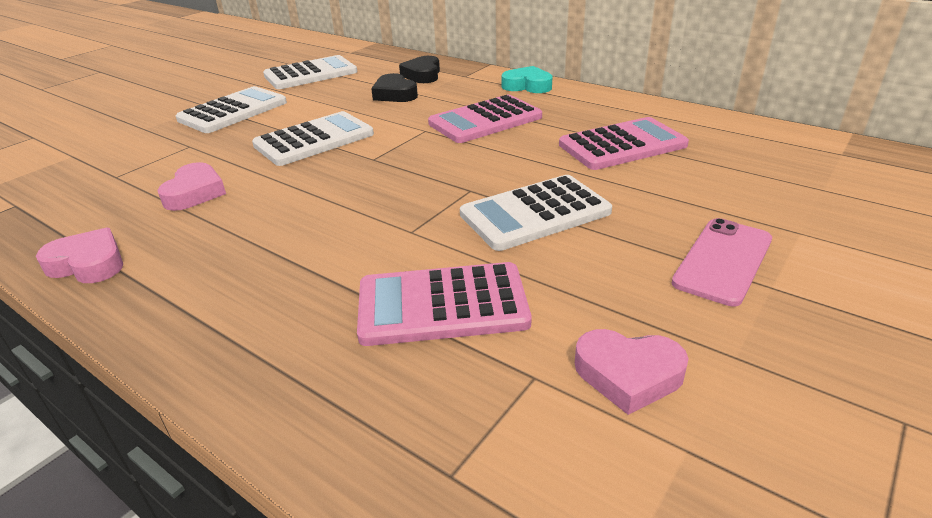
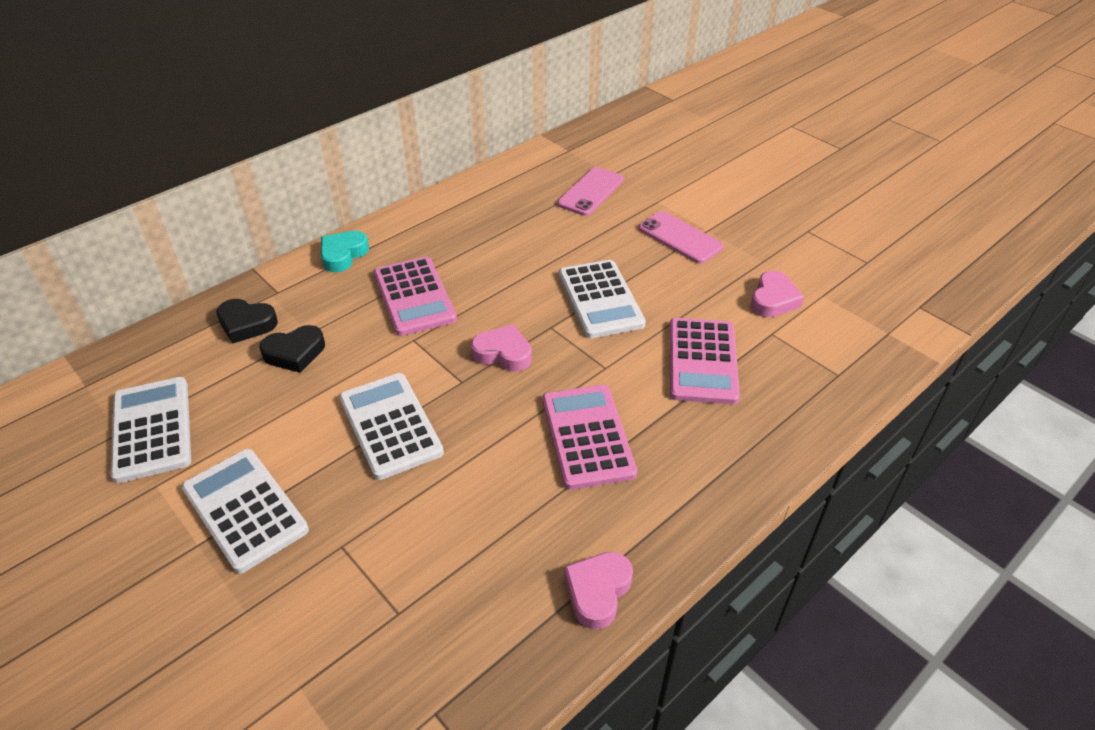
camera: 80 degrees left, 10 degrees up
(195, 193) = (478, 523): pink heart -> pink heart (503, 353)
(622, 145) = (509, 233): pink calculator -> pink calculator (587, 436)
(761, 180) = (591, 192): none -> pink phone

